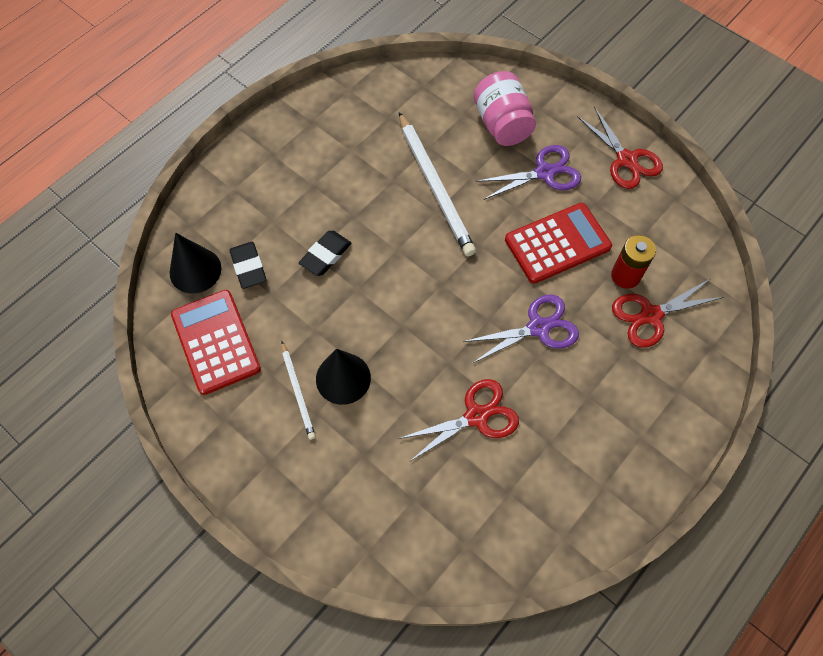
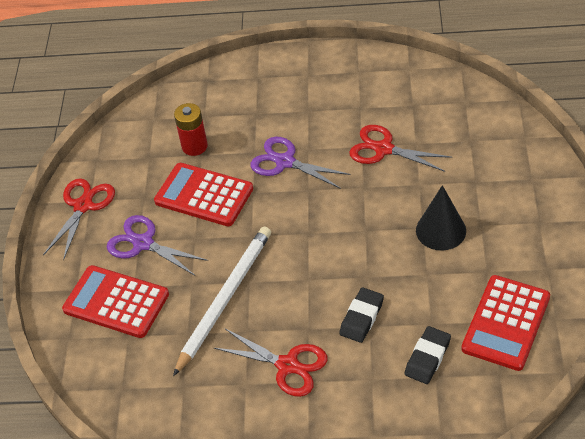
camera: 125 degrees left, 15 degrees down
(195, 270) = (471, 391): black cone -> none
(298, 391) = (479, 246): white pencil -> none
(325, 255) = (361, 317): black eraser -> black eraser turned 60 degrees counterclockwise
(502, 124) = (116, 302): pink jar -> red calculator
(650, 315) = (214, 117): red scissors -> red scissors (287, 365)

